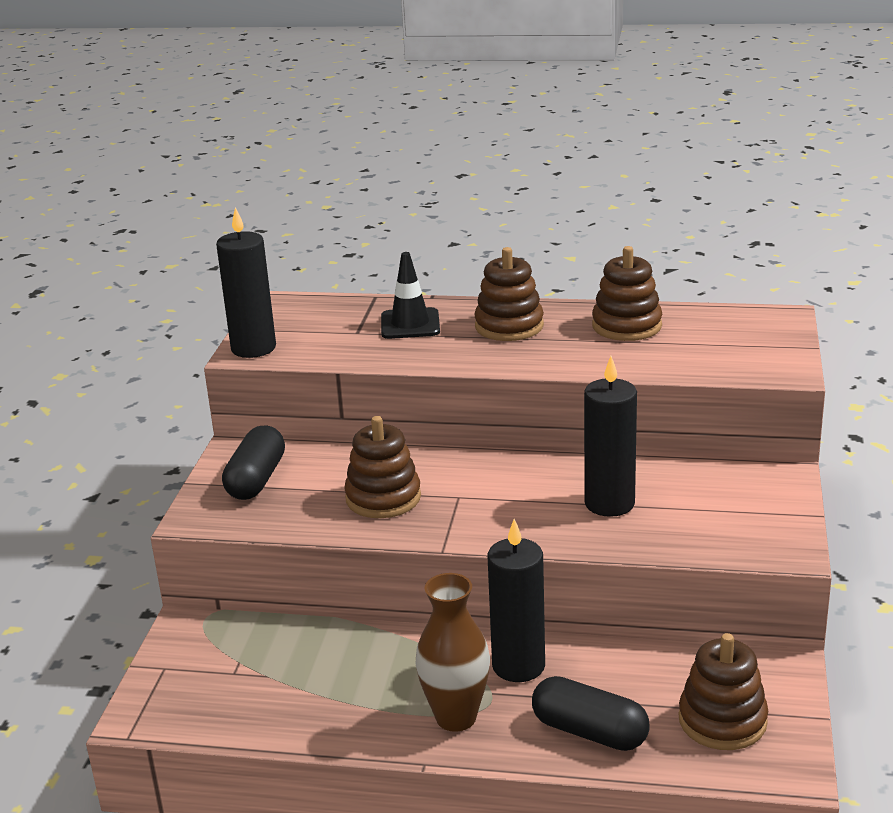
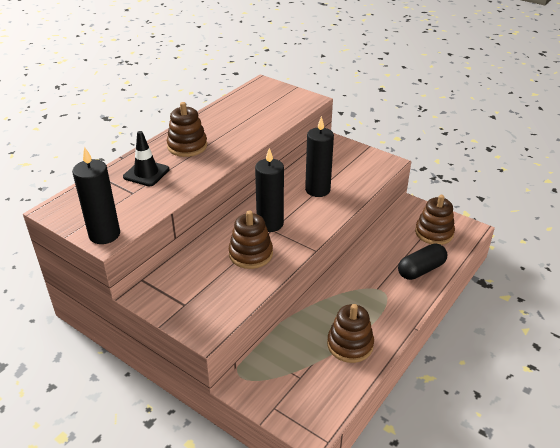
camera: 65 degrees left, 10 degrees up
(256, 479) = (186, 295): black capsule -> none
(456, 717) = (388, 306): brown vase -> none
(518, 666) = (364, 273): black candle -> black candle (270, 224)
(626, 326) = (227, 118): brown stacking toy -> brown stacking toy (350, 344)

